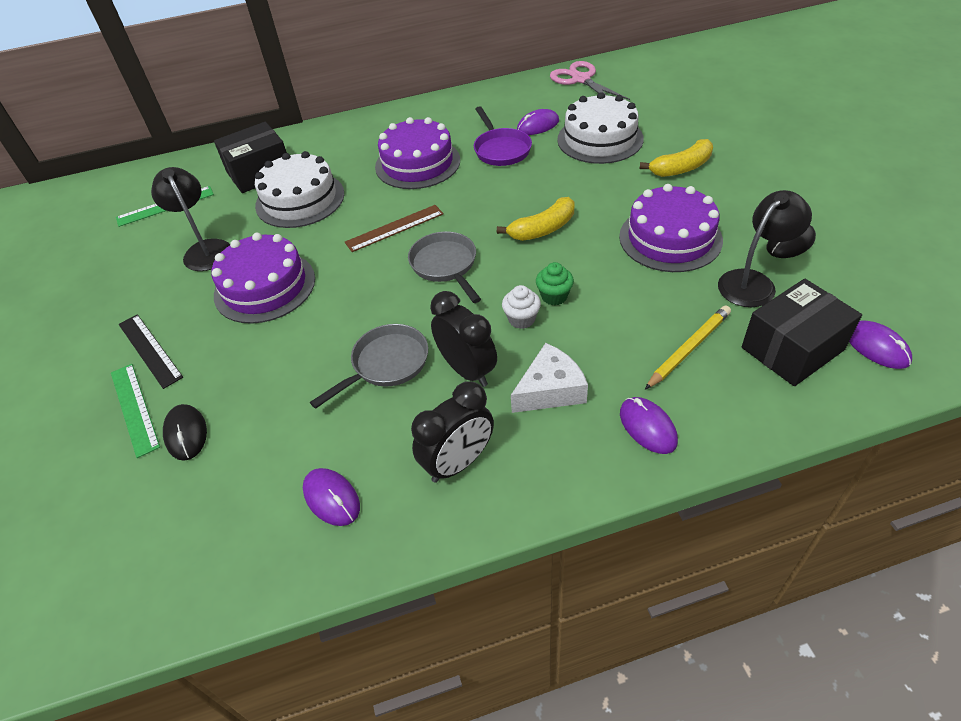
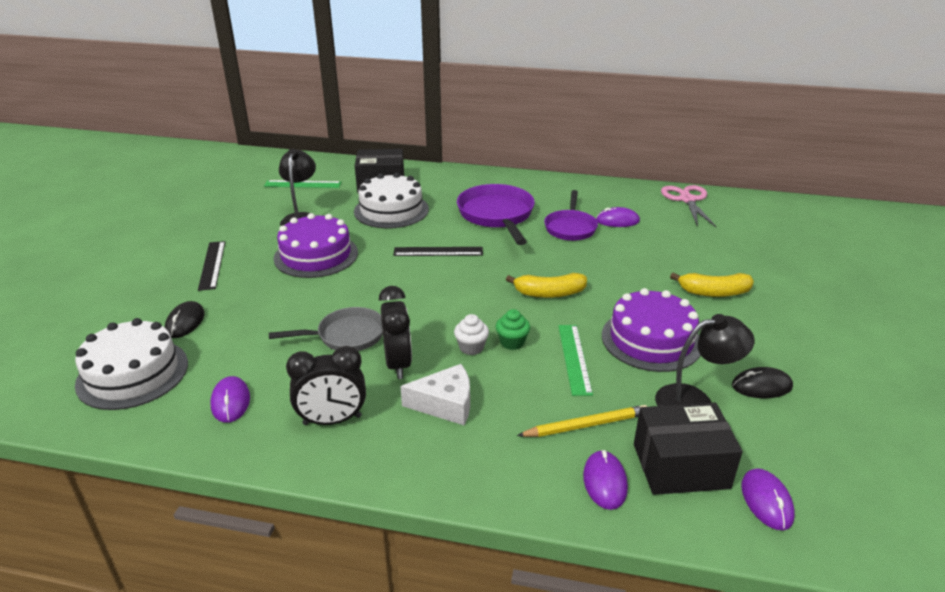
camera: 25 degrees right, 15 degrees down
(134, 408) = (171, 294): green ruler -> green ruler (574, 358)
(394, 228) = (438, 251): brown ruler -> black ruler
(417, 163) = (497, 215): purple cake -> purple pan
(445, 265) = (450, 289): grey pan -> none
(600, 139) = (661, 247): white cake -> white cake (133, 373)
(647, 427) = (495, 464): purple mouse -> purple mouse (605, 482)

